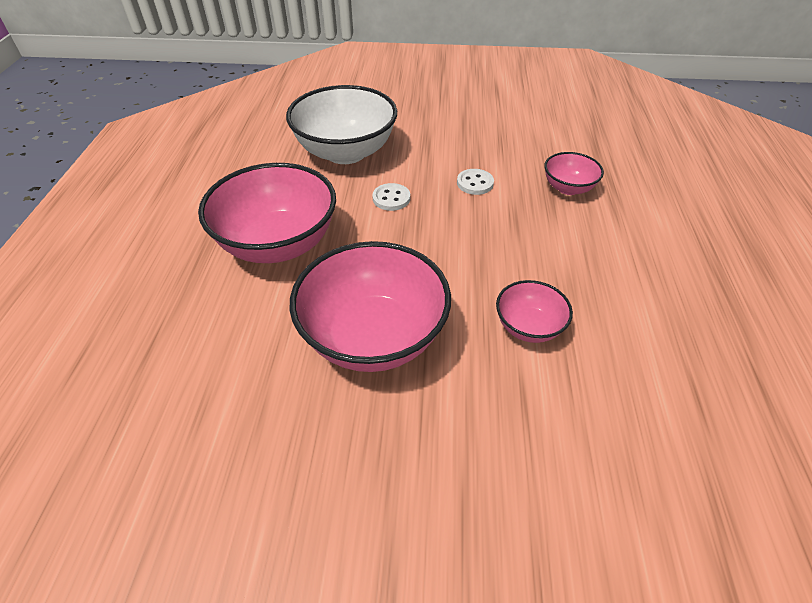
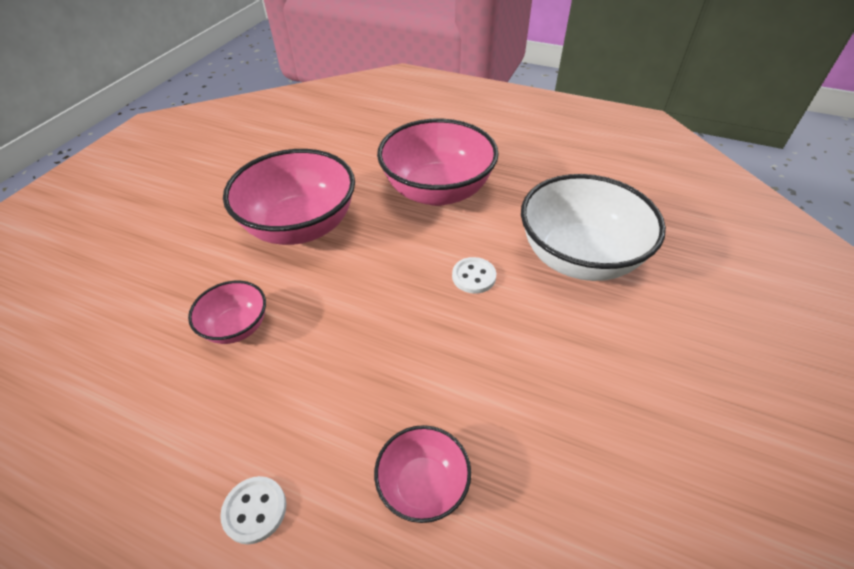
camera: 110 degrees right, 0 degrees up
(475, 183) = (475, 366): white button -> white button (255, 510)

